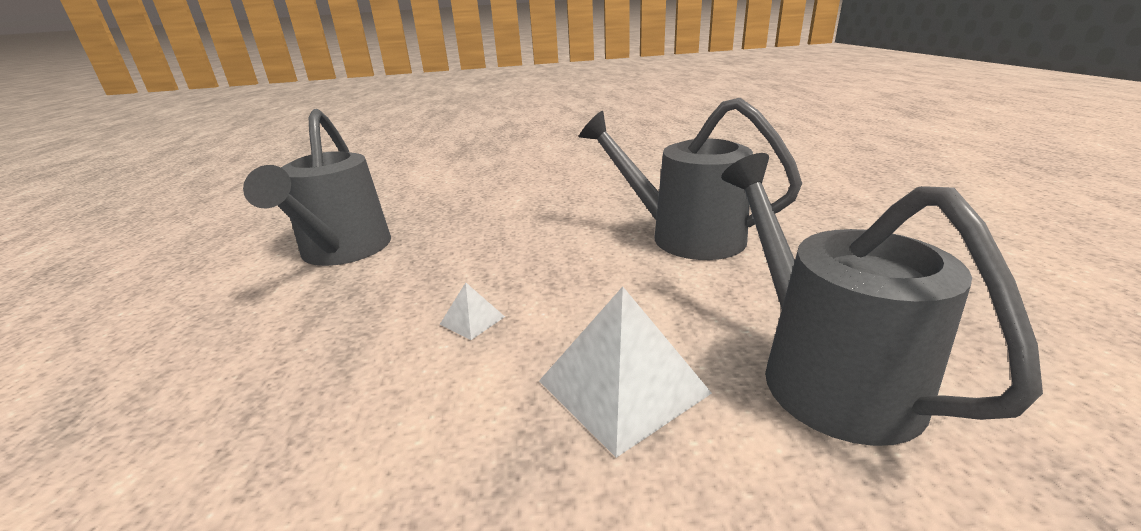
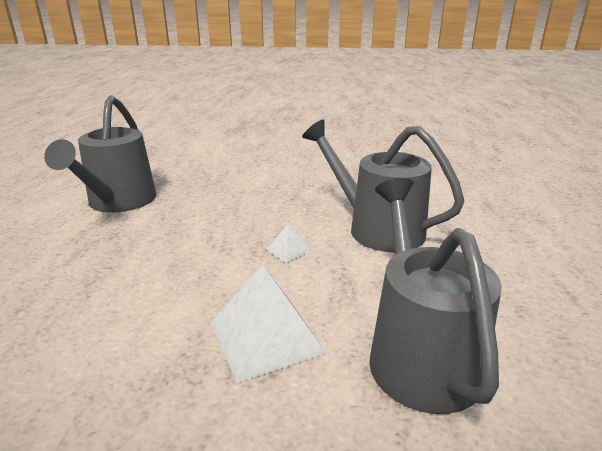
camera: 10 degrees right, 0 degrees up
(472, 320) = (185, 270): white pyramid -> white pyramid (288, 250)

